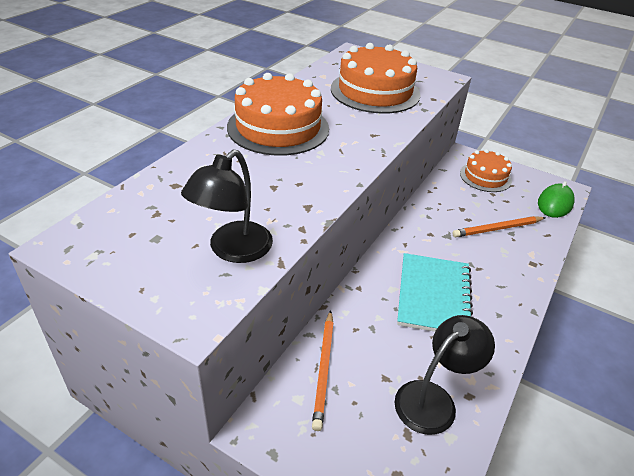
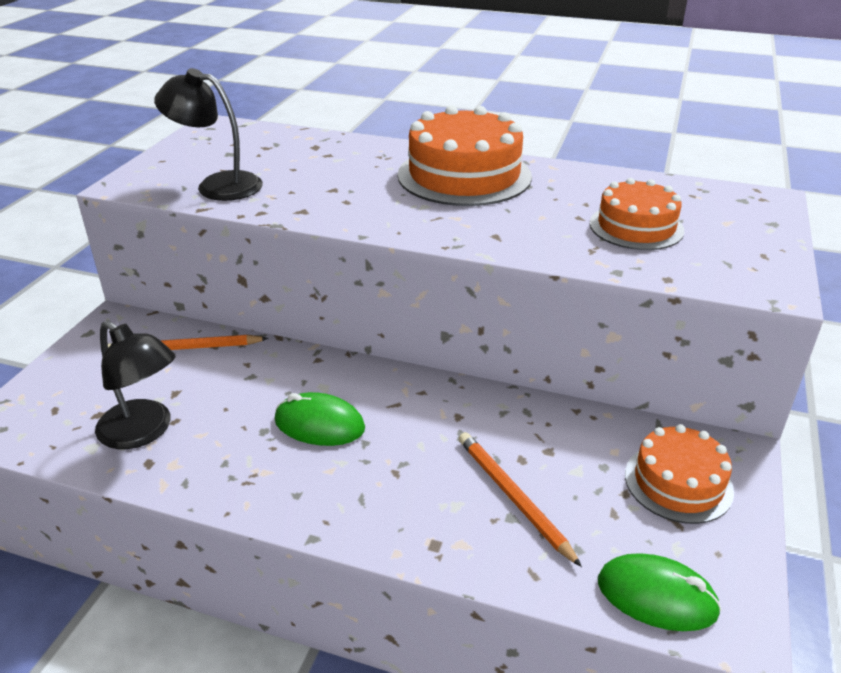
camera: 80 degrees right, 5 degrees down
(375, 91) = (636, 227): orange cake -> orange cake, size x0.61
(433, 296) = (319, 424): turquoise notebook -> green mouse

